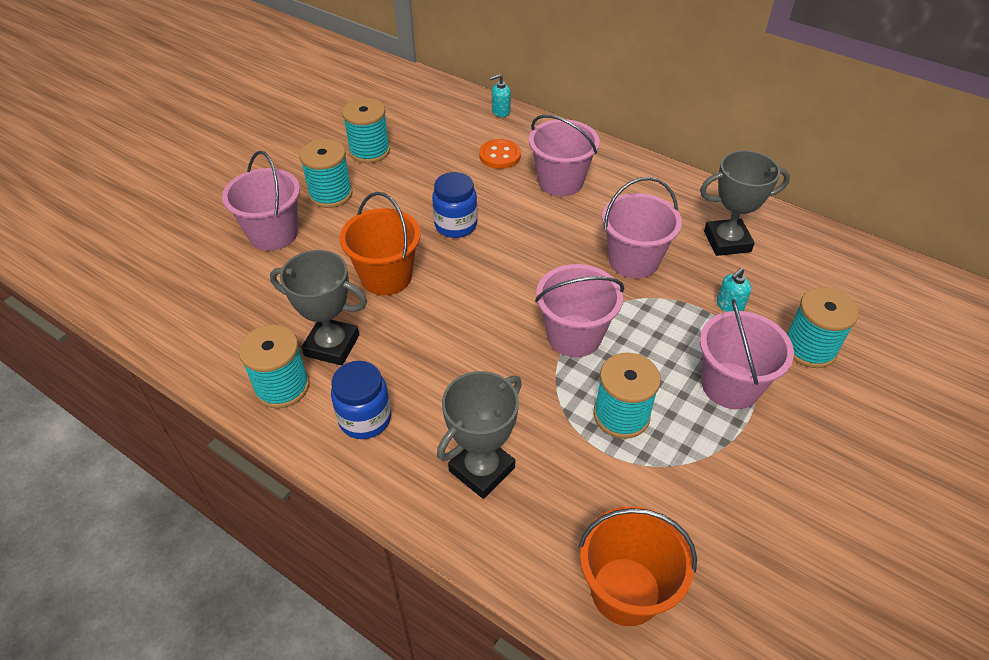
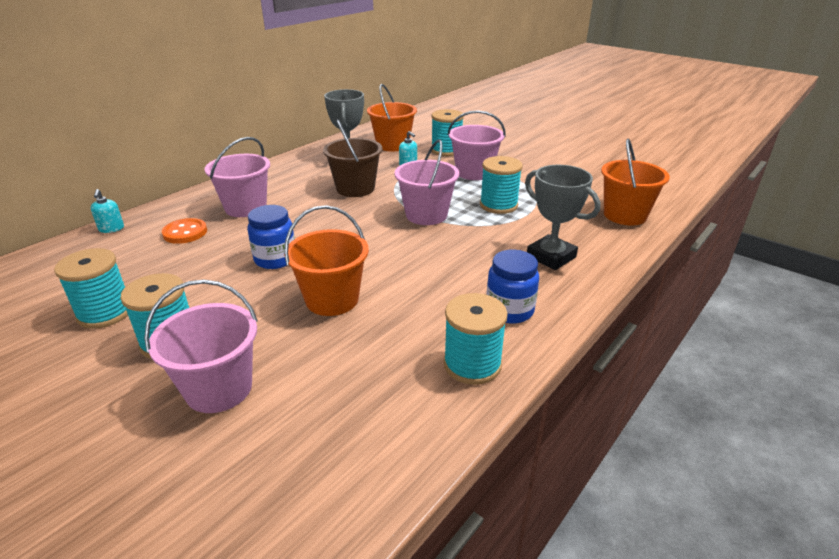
camera: 85 degrees left, 15 degrees down
(332, 345) = (420, 332): grey trophy -> none
(633, 260) = (355, 188): pink bucket -> brown bucket
(801, 281) = (392, 145): none -> orange bucket

